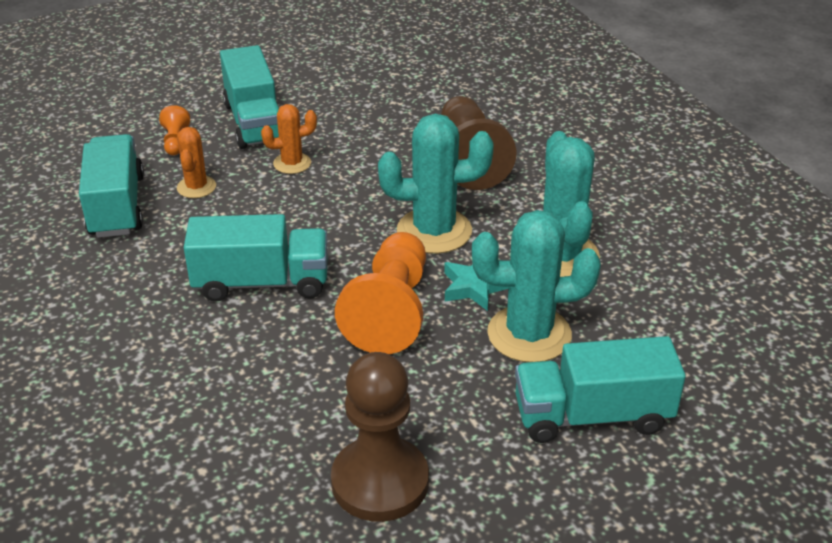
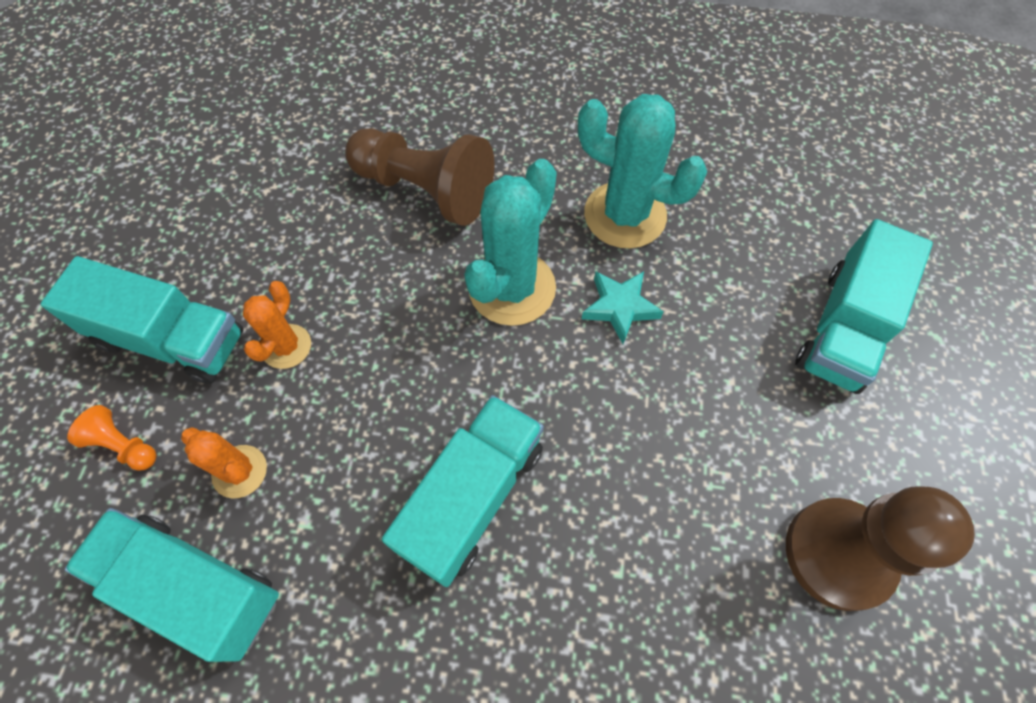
camera: 55 degrees left, 25 degrees up
(390, 311) = (605, 400): orange pawn -> none
(529, 334) = (713, 307): turquoise cactus -> none

